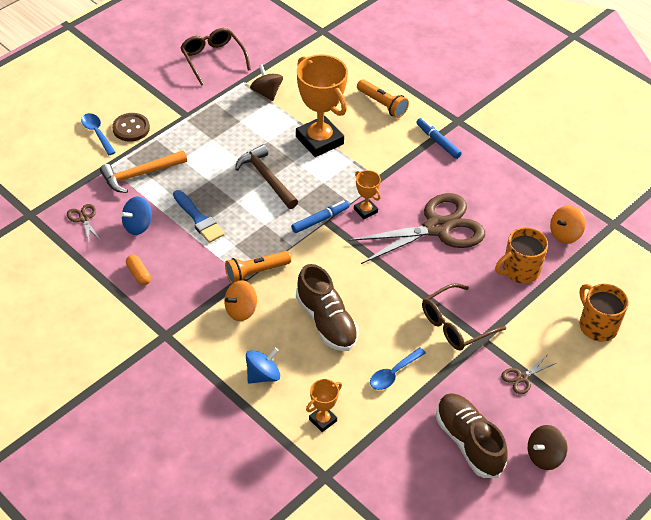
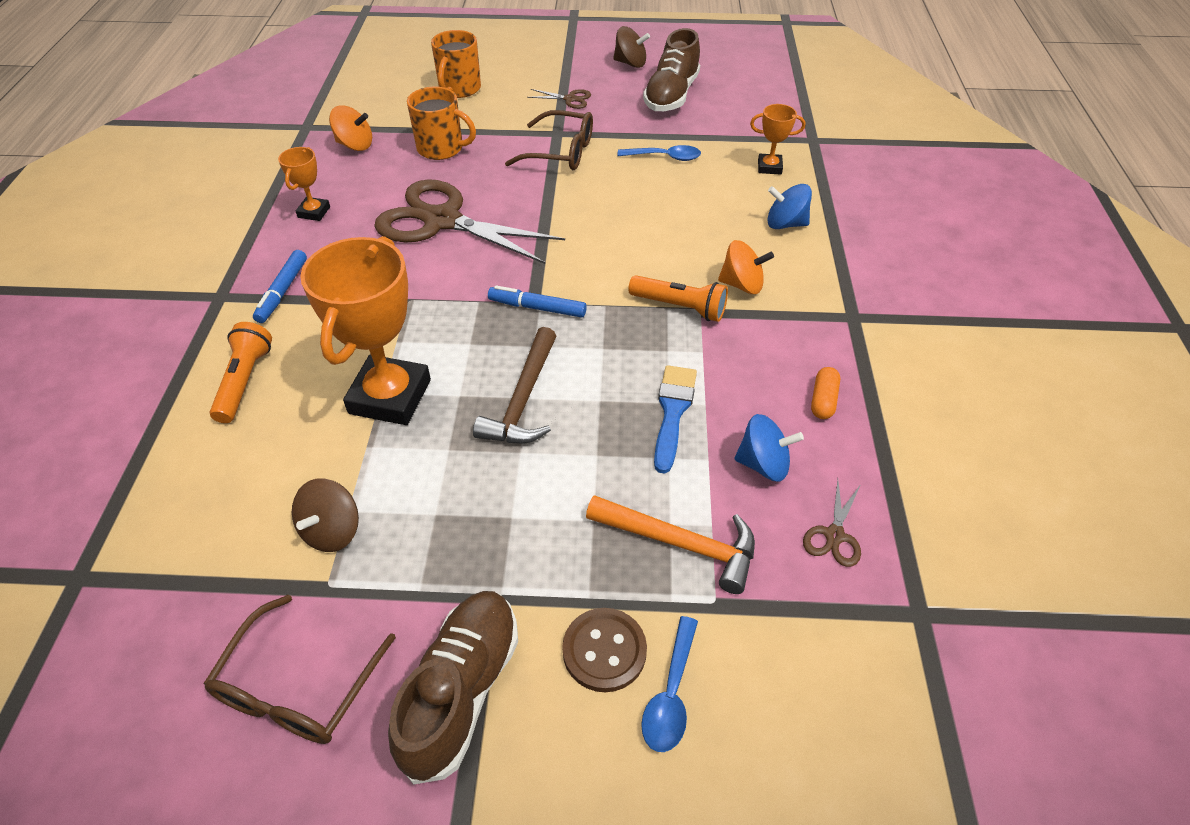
camera: 130 degrees left, 0 degrees up
(326, 322) = (668, 222): brown shoe -> brown shoe (461, 691)
(365, 210) = (478, 282): orange trophy -> orange trophy (314, 212)

